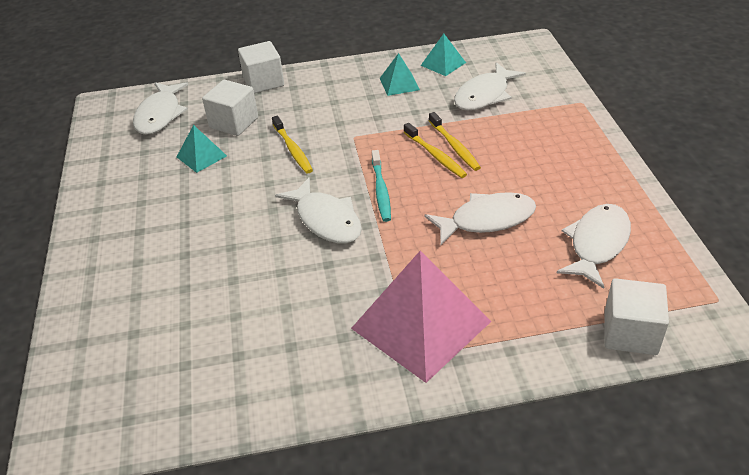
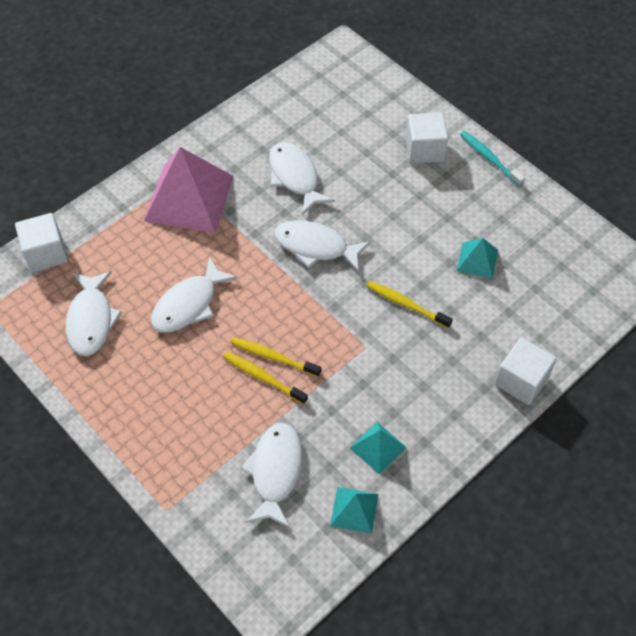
camera: 145 degrees right, 15 degrees up
(160, 115) = (569, 288): white fish -> white fish (295, 177)
(234, 123) = (491, 311): white cube -> white cube (424, 150)
(381, 191) = (293, 295): turquoise toothbrush -> turquoise toothbrush (489, 158)

